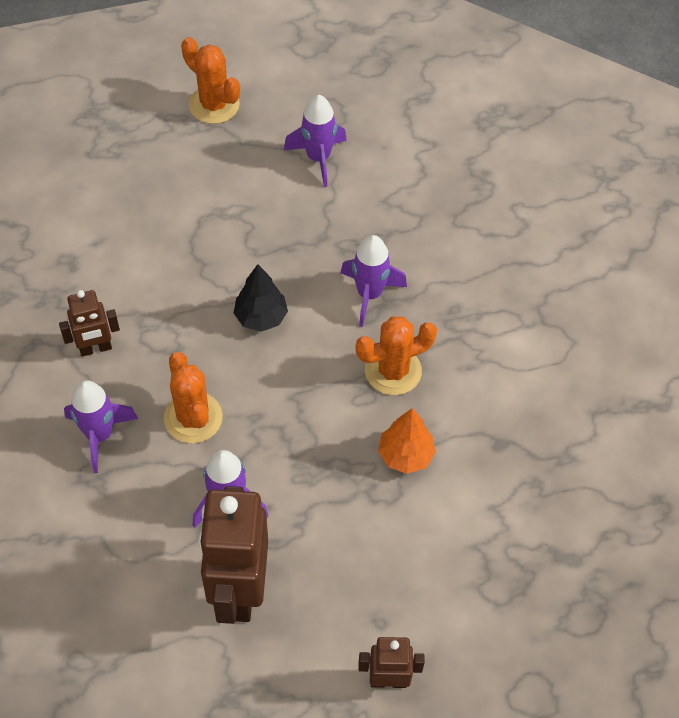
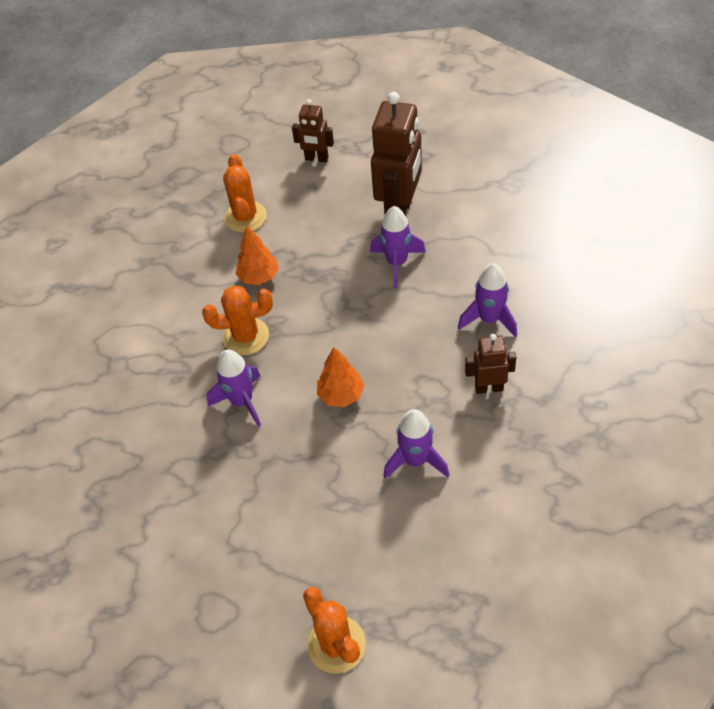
camera: 160 degrees left, 5 degrees down
(193, 418) = (413, 322): orange cactus -> orange cactus (245, 217)
(261, 317) = (341, 395): black tree -> orange tree
(318, 158) = (243, 552): purple rocket -> purple rocket (415, 460)

